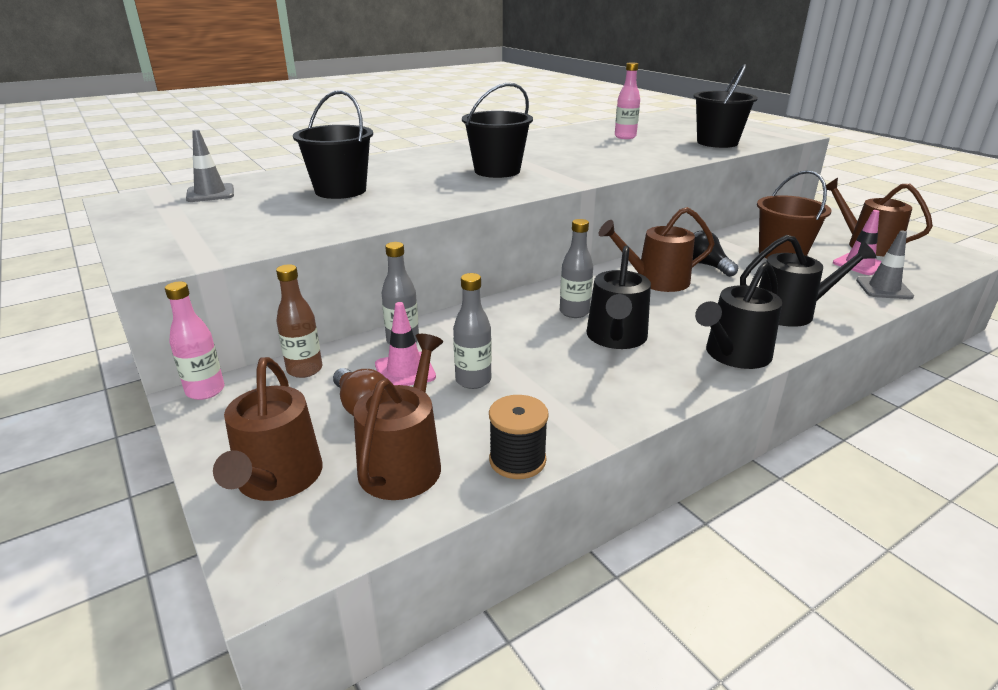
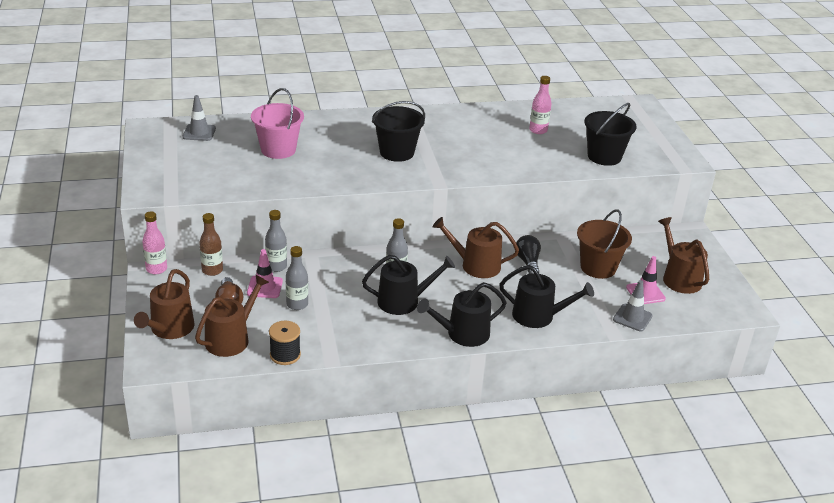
camera: 20 degrees right, 5 degrees up
(340, 190) = (278, 150): black bucket -> pink bucket
(616, 338) = (403, 301): black watering can -> black watering can turned 135 degrees counterclockwise

